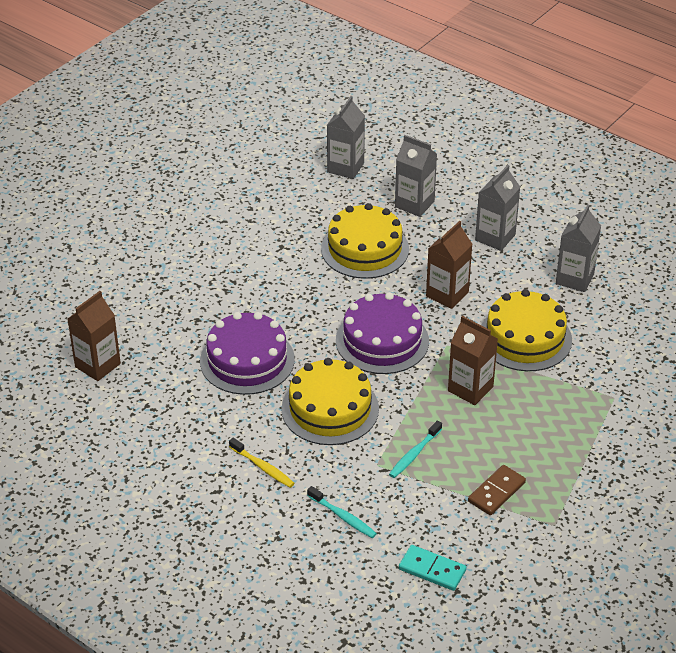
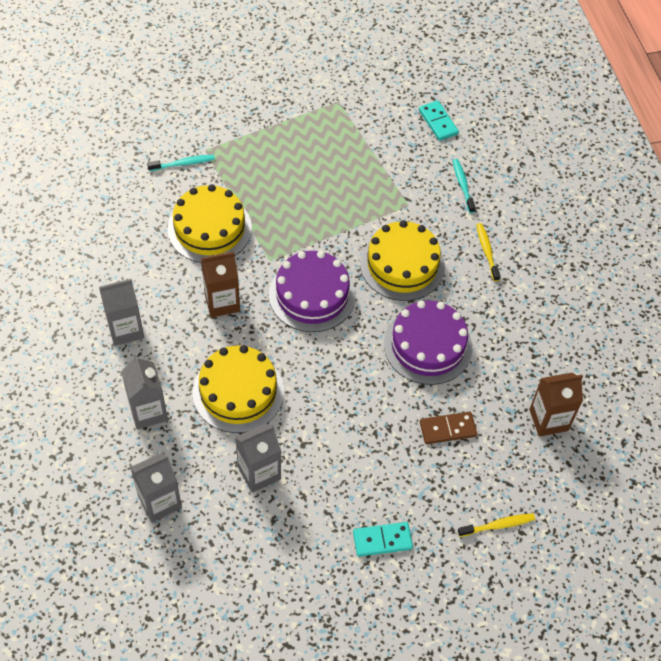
camera: 145 degrees left, 15 degrees up
(88, 278) = (498, 525): none -> yellow toothbrush
(168, 227) = (382, 540): none -> turquoise domino
(414, 454) = (377, 196): turquoise toothbrush -> turquoise toothbrush (183, 164)
(470, 389) = (291, 216): brown carton -> none
(496, 492) = (351, 140): brown domino -> brown domino (447, 429)
(574, 279) = (115, 251): grey carton -> grey carton (259, 473)

